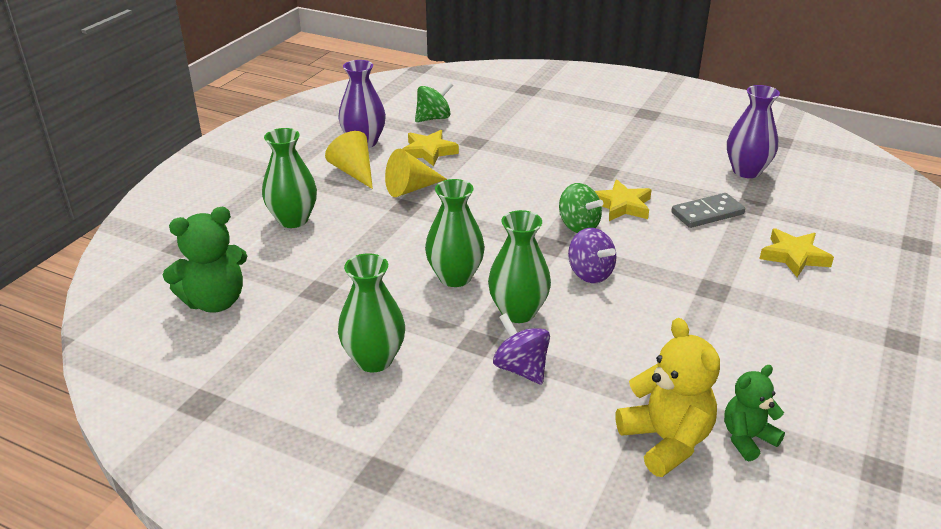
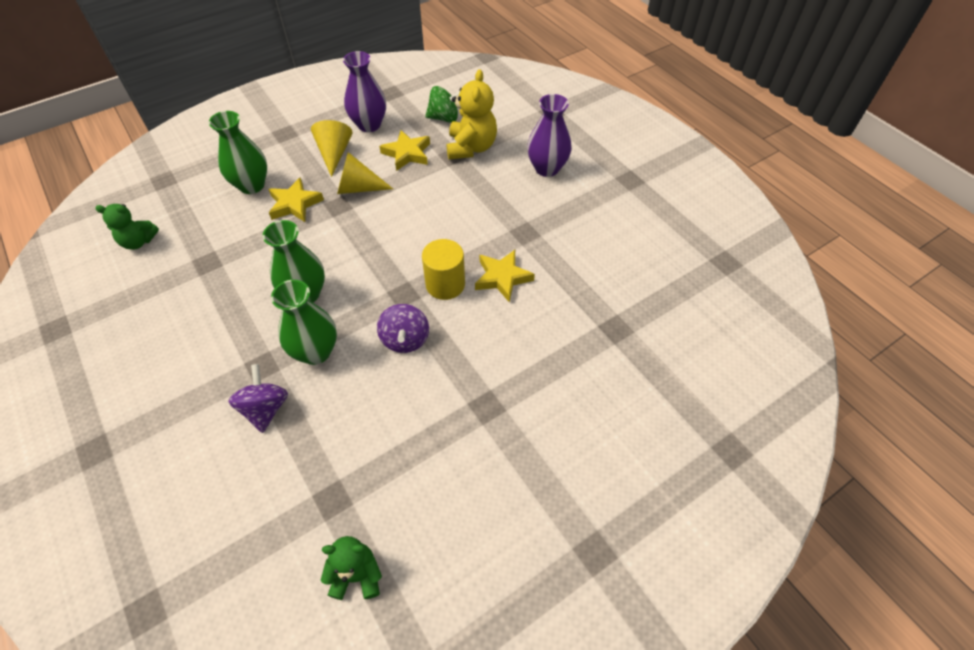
camera: 30 degrees right, 20 degrees up
(215, 301) = (138, 242): green teddy bear -> green teddy bear, size x0.63
(374, 360) = (182, 346): green vase -> none
(578, 226) = (445, 284): green spinning top -> yellow cylinder
(666, 441) = (296, 539): yellow teddy bear -> yellow teddy bear (471, 147)
(707, 213) = (567, 319): grey domino -> none
(746, 171) = (654, 286): purple vase -> purple vase (547, 168)
(793, 256) = (595, 406): yellow star -> yellow star (295, 204)

